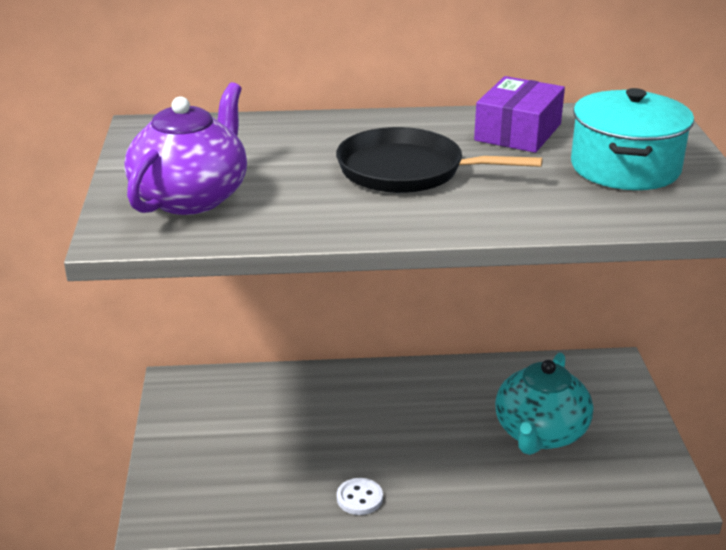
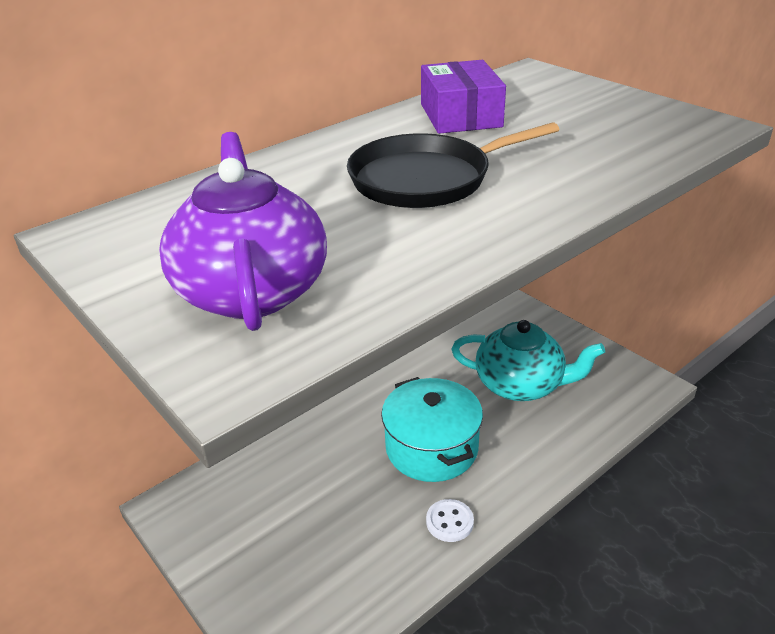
camera: 35 degrees left, 5 degrees up
(540, 433) = (520, 385): turquoise teapot -> turquoise teapot turned 60 degrees counterclockwise
(625, 167) = (586, 116): turquoise pot -> turquoise pot (431, 448)

